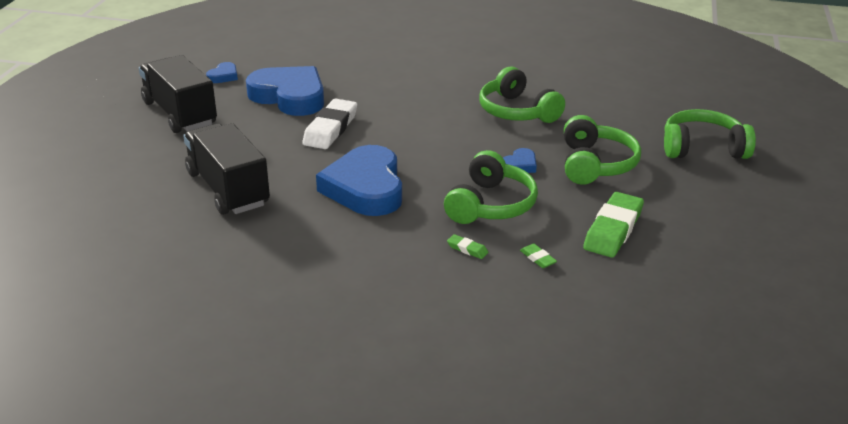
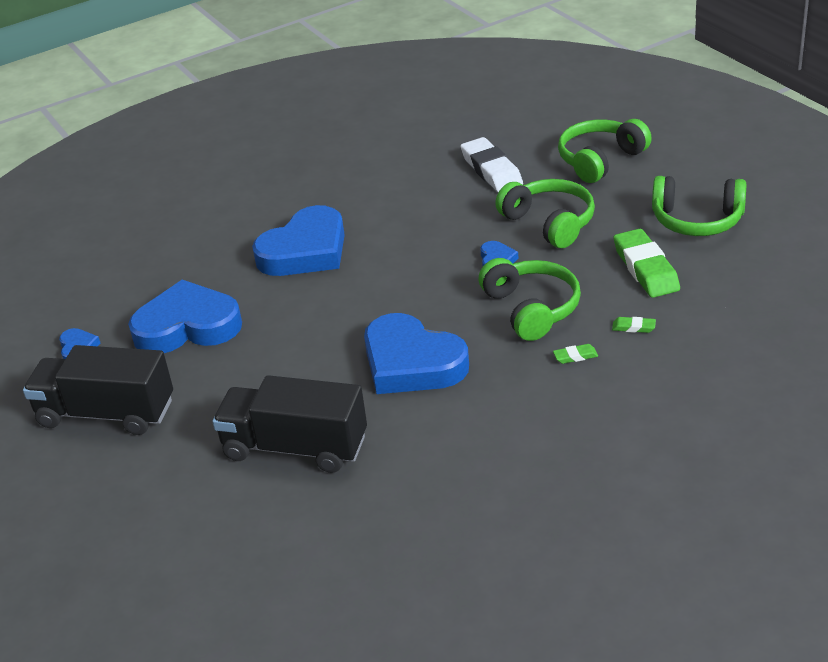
camera: 40 degrees left, 5 degrees up
(330, 129) = (285, 332): white eraser -> white eraser (491, 170)
(417, 95) = (305, 251): none -> blue heart
(517, 111) = (415, 214): green headphones -> green headphones (697, 220)

